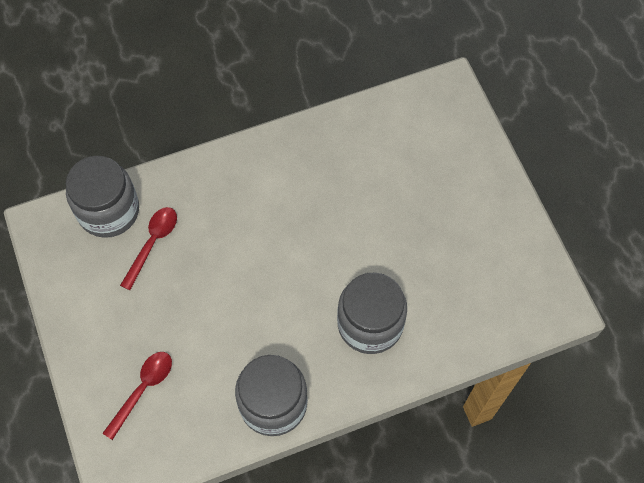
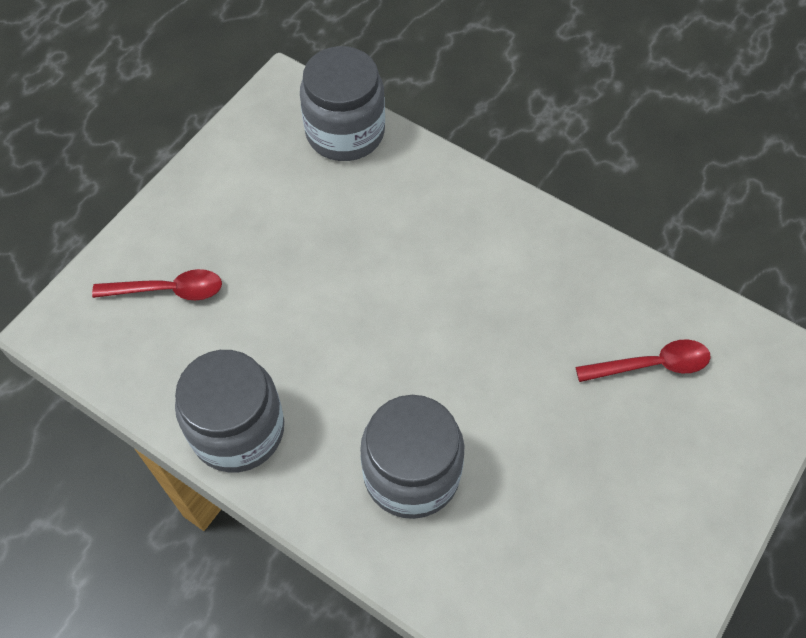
camera: 55 degrees right, 5 degrees down
(152, 243) = (339, 193): red spoon -> red spoon (651, 365)

